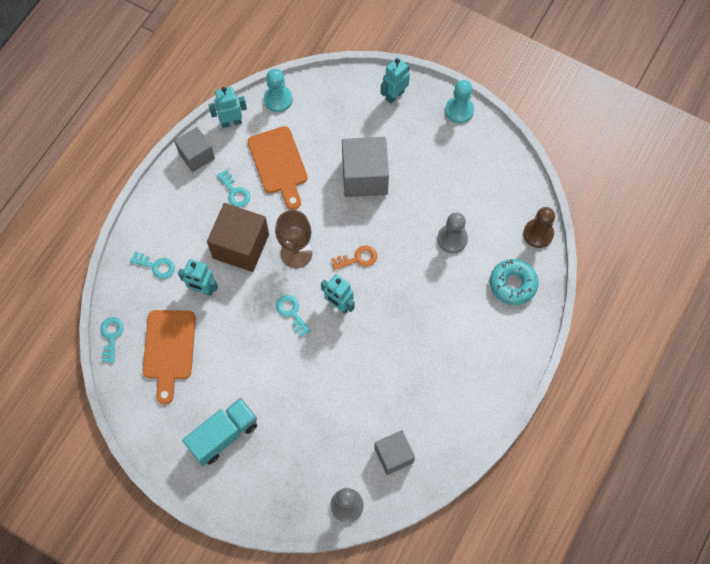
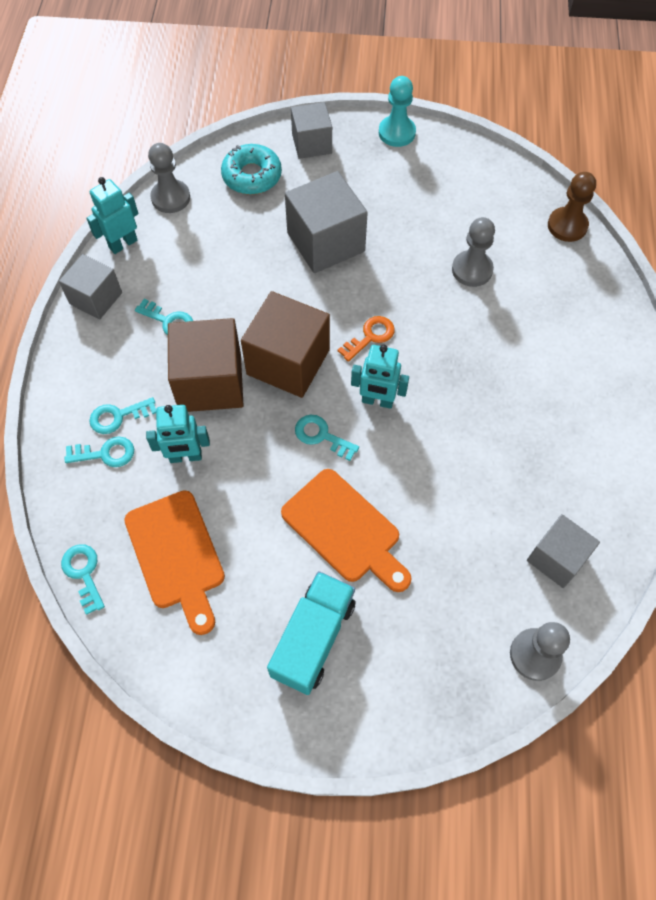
camera: 25 degrees left, 5 degrees down
(174, 245) = (118, 416): none -> turquoise key
(278, 99) = (170, 198): turquoise pawn -> grey pawn
(278, 164) = (209, 268): orange cutting board -> orange cutting board (345, 529)
(296, 253) = (288, 362): brown goblet -> brown cube
(394, 95) = (312, 143): turquoise robot -> grey cube
(513, 284) = (573, 291): turquoise donut -> turquoise donut (252, 176)

